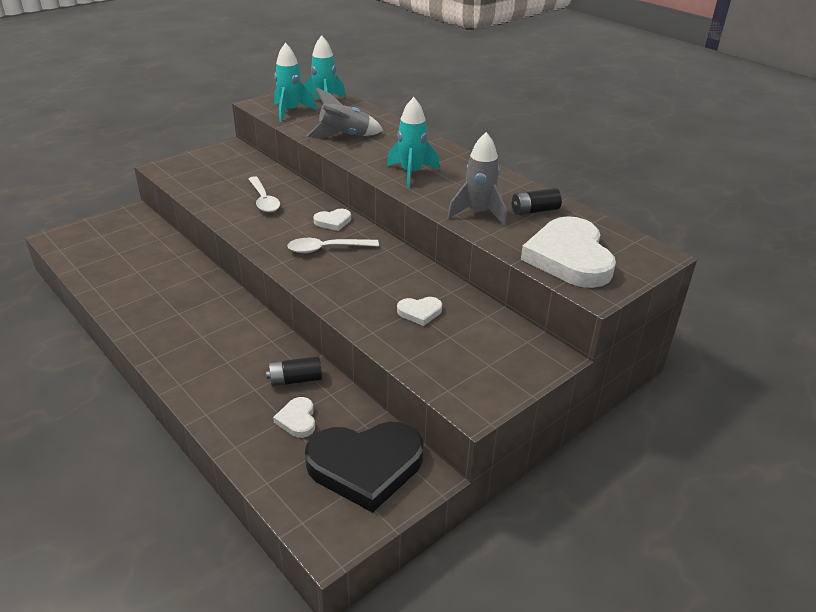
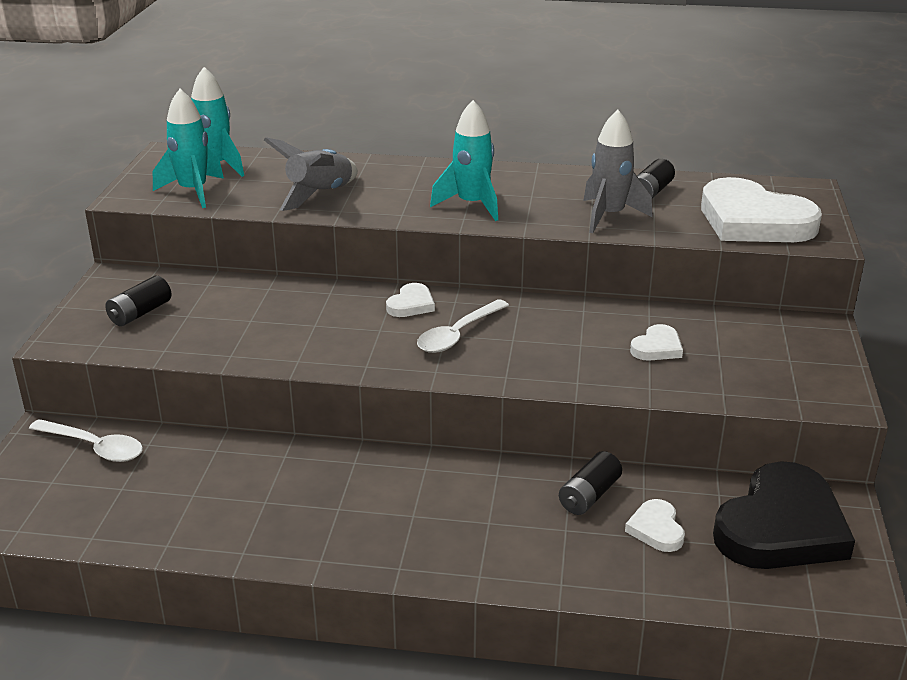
camera: 40 degrees left, 5 degrees down
(211, 169) = (140, 313): none -> black battery
(264, 200) = (285, 318): white spoon -> white spoon (94, 447)
(297, 420) = (656, 529): white heart -> white heart turned 45 degrees clockwise

